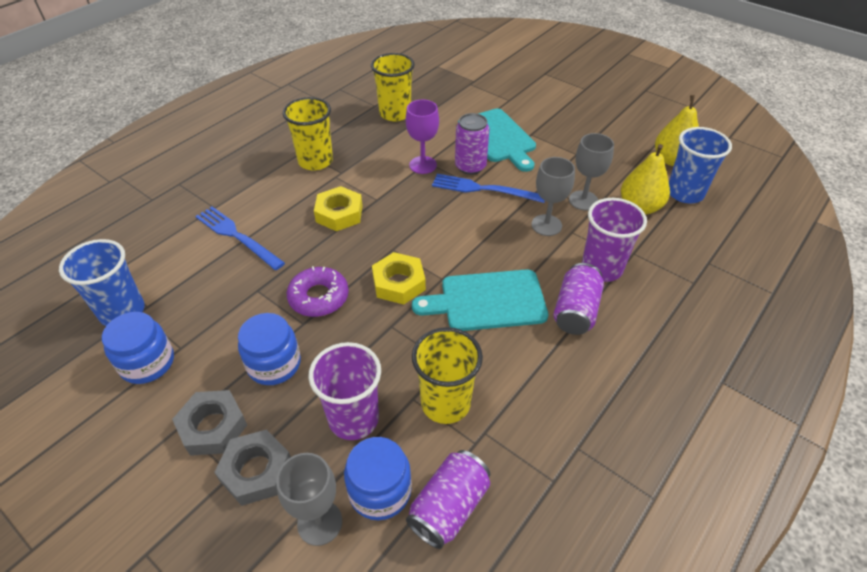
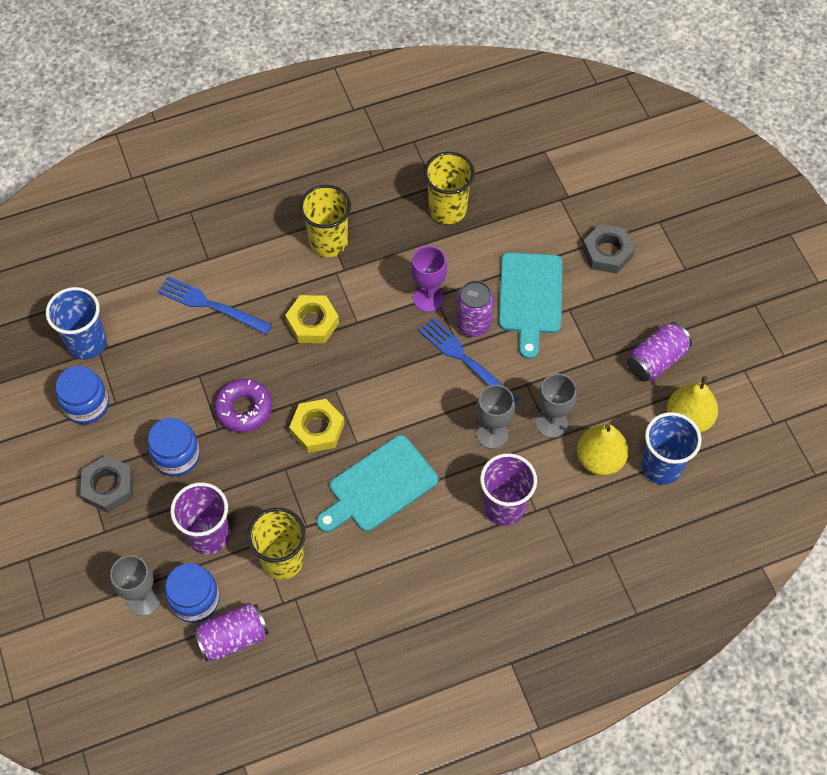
camera: 30 degrees right, 15 degrees up
(237, 236) = (211, 305): blue fork -> blue fork turned 45 degrees counterclockwise
(256, 471) = (121, 538): grey nut -> grey nut (607, 252)
(487, 301) = (379, 486): turquoise cutting board -> turquoise cutting board turned 60 degrees counterclockwise
(575, 311) = (445, 536): purple can -> purple can (656, 360)

